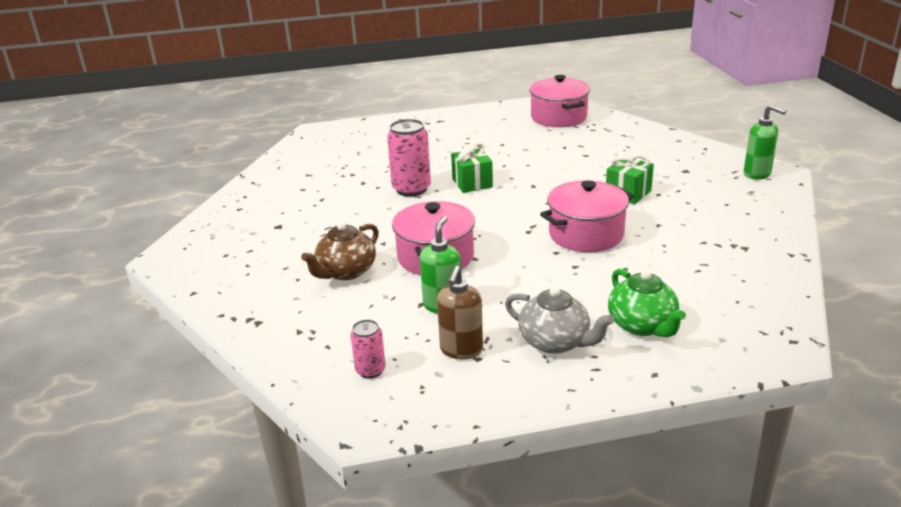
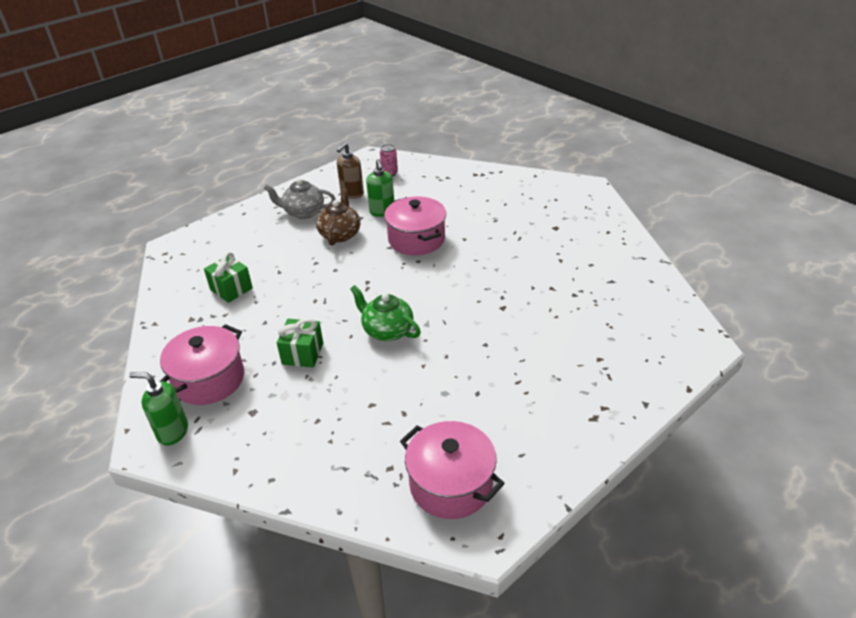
camera: 150 degrees right, 10 degrees up
(346, 272) = (463, 212): brown teapot -> brown teapot (340, 234)
(411, 189) = (500, 294): pink can -> none
(461, 350) = (352, 194): brown soap dispenser -> brown soap dispenser turned 135 degrees counterclockwise
(472, 183) = (455, 319): green gift -> green gift (231, 289)
(586, 234) = (320, 292): pink pot -> pink pot (209, 379)
(642, 325) = (256, 236): green teapot -> green teapot (387, 330)

